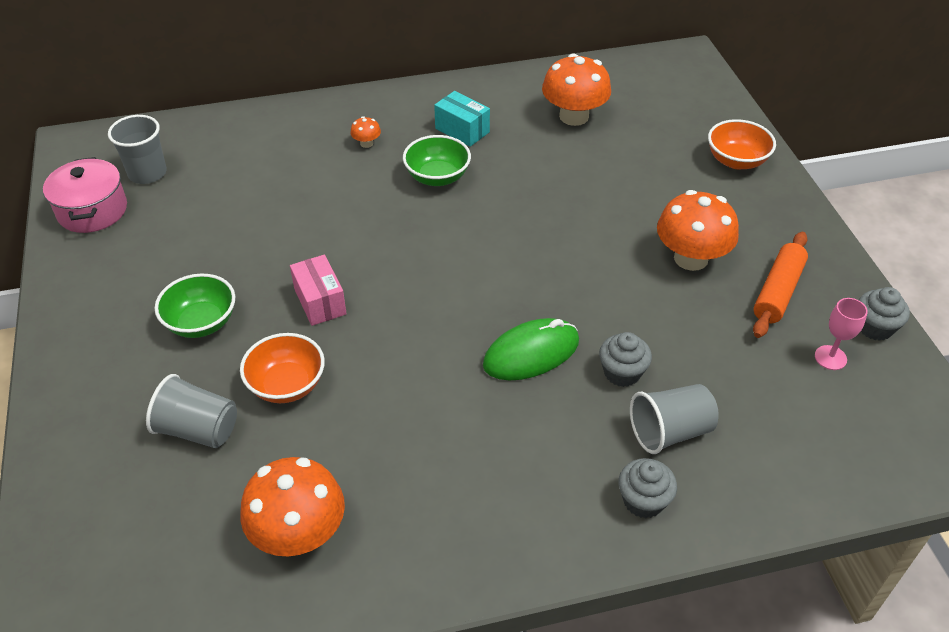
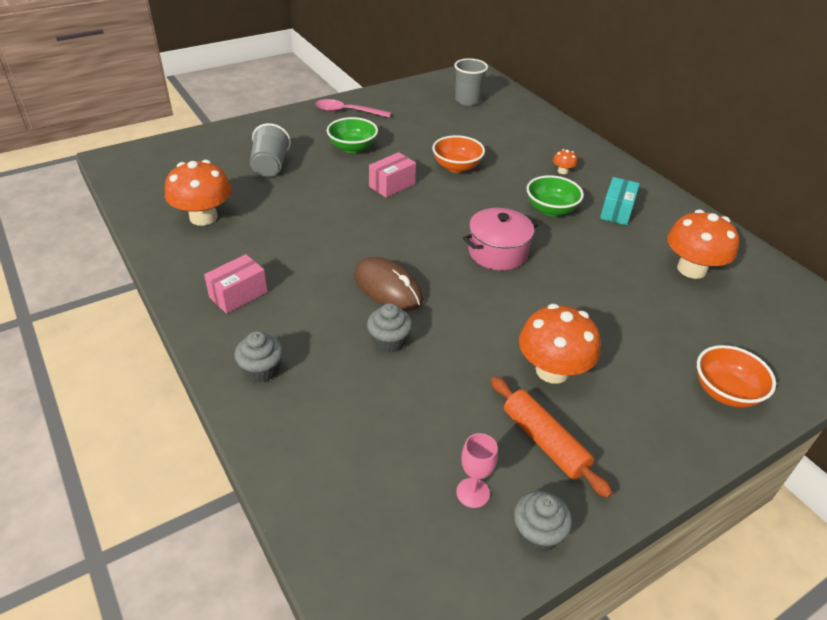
camera: 70 degrees right, 5 degrees down
(91, 308) = (347, 112): none -> pink spoon
(92, 210) = (423, 92): pink pot -> pink pot (497, 252)
(287, 385) = (315, 188): orange bowl -> orange bowl (457, 167)
(498, 508) = (238, 295): none -> pink box
(531, 353) = (388, 288): green mouse -> brown mouse
(670, 432) = (336, 378): grey cup -> none
(778, 292) = (544, 442): orange rolling pin -> orange rolling pin turned 45 degrees clockwise

